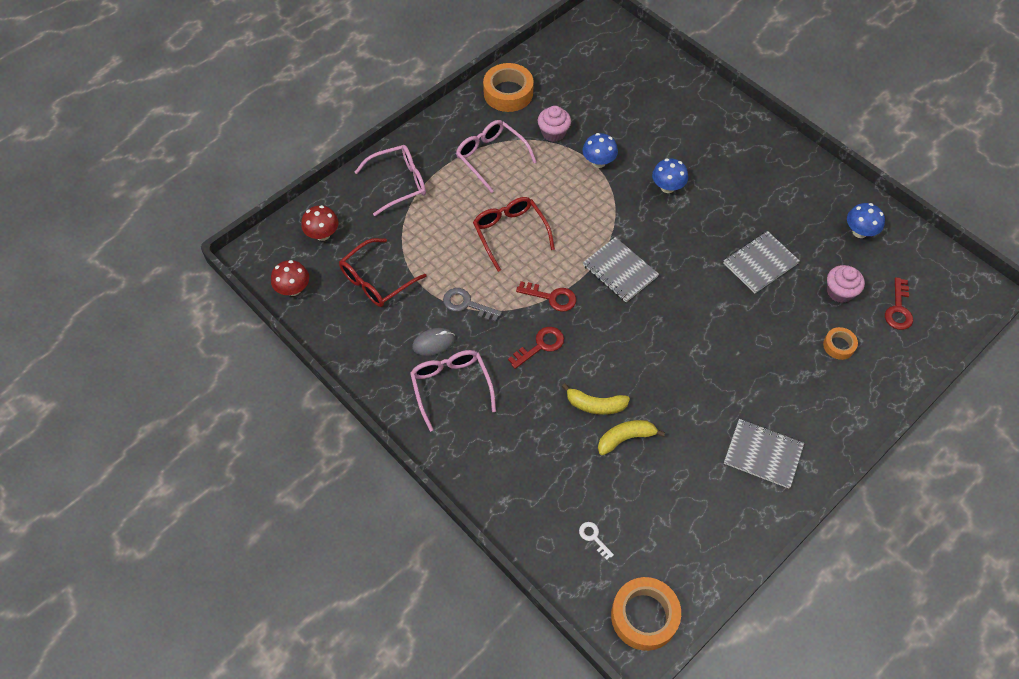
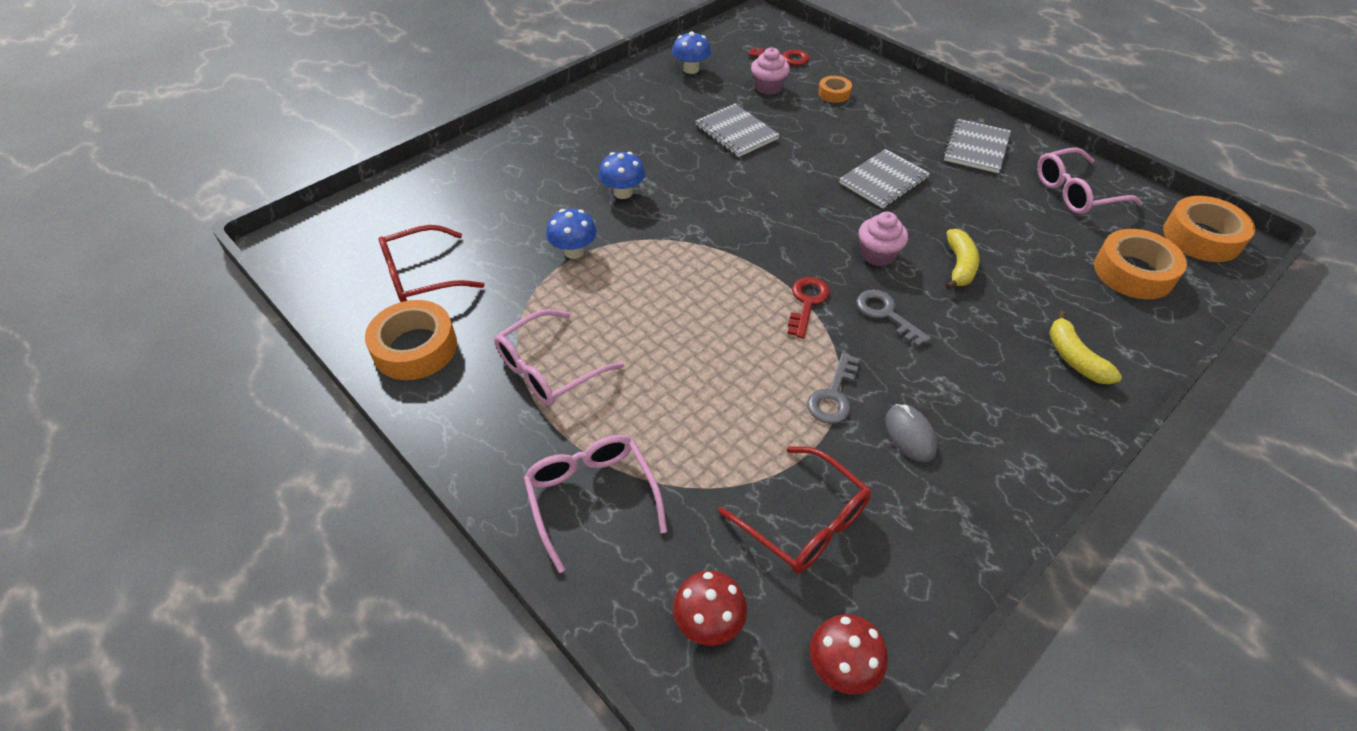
camera: 90 degrees left, 10 degrees down
(451, 387) = (979, 411): pink glasses -> pink glasses (1076, 192)
(510, 233) = (699, 345): red glasses -> red glasses (422, 276)
(540, 346) = (886, 314): red key -> grey key
(553, 133) = (511, 296): pink cupcake -> pink cupcake (878, 254)
(593, 537) = (1133, 272): white key -> orange tape
(620, 271) = (757, 238): grey notebook -> grey notebook (883, 181)
(625, 438) = (995, 242): yellow banana -> yellow banana (1074, 358)

